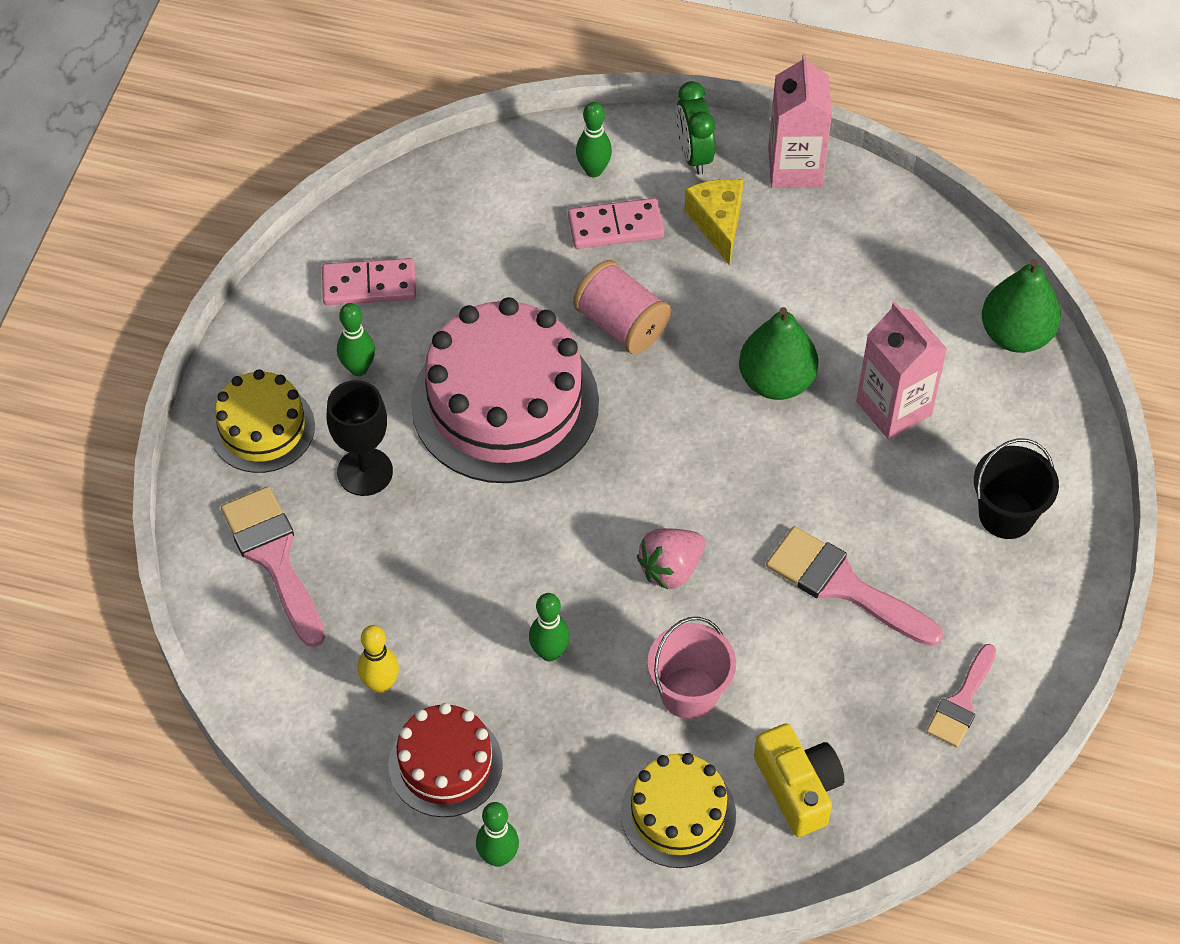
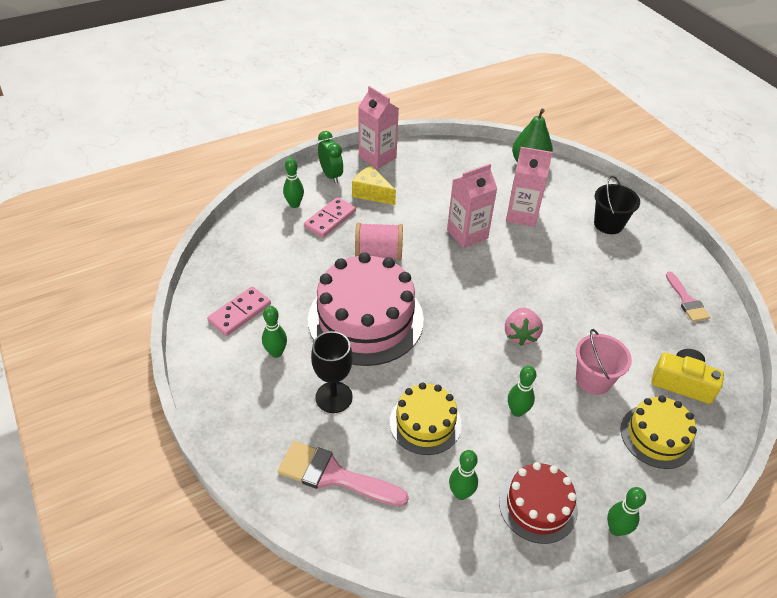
camera: 45 degrees left, 10 degrees down
(262, 428) = (255, 416): yellow cake -> yellow cake (425, 423)
(380, 684) = (461, 493): yellow bowling pin -> green bowling pin
(693, 155) = (331, 175): green clock -> green clock turned 150 degrees counterclockwise
(776, 381) = (467, 234): green pear -> pink carton
(843, 586) = (590, 290): pink brush -> none

